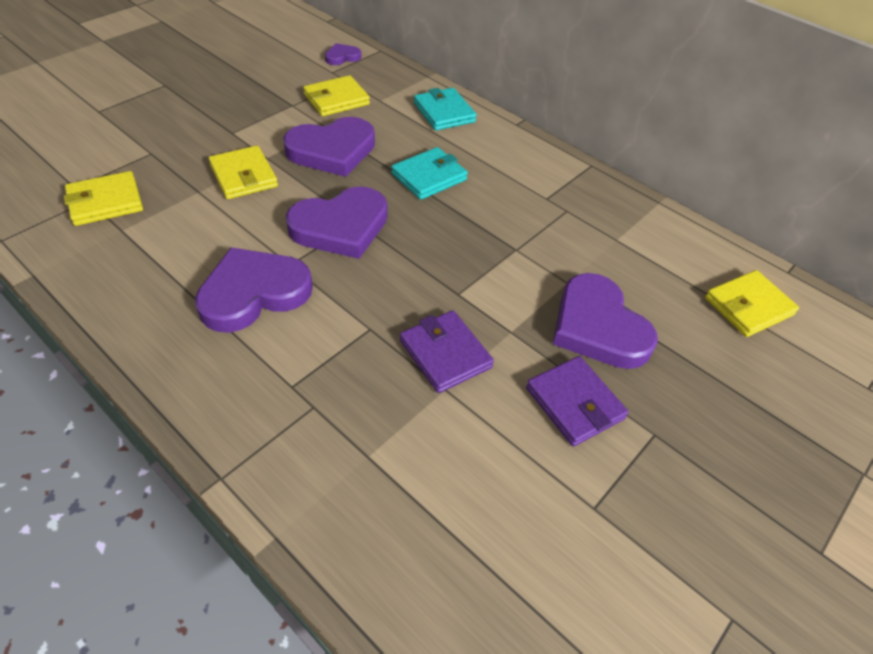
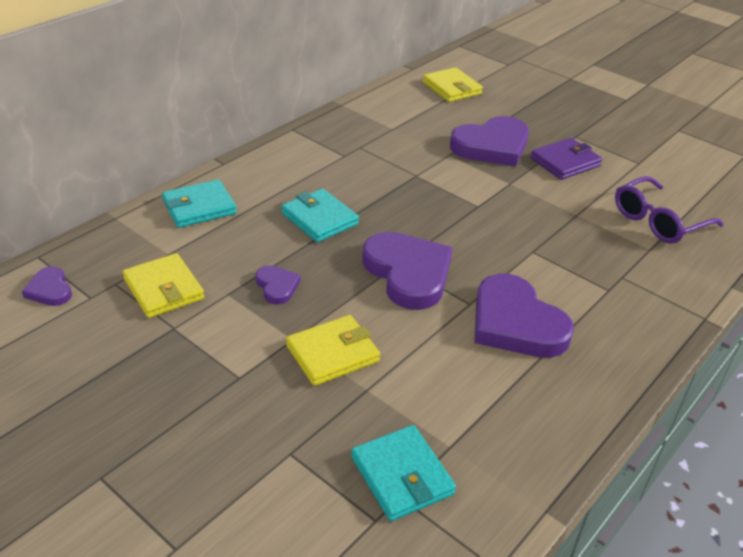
camera: 90 degrees left, 10 degrees down
(105, 202) = (402, 476): yellow wallet -> turquoise wallet
(332, 151) = (277, 286): purple heart -> purple heart, size x0.48
(432, 487) = (658, 221): none -> purple glasses
(445, 354) = (544, 214): purple wallet -> none

